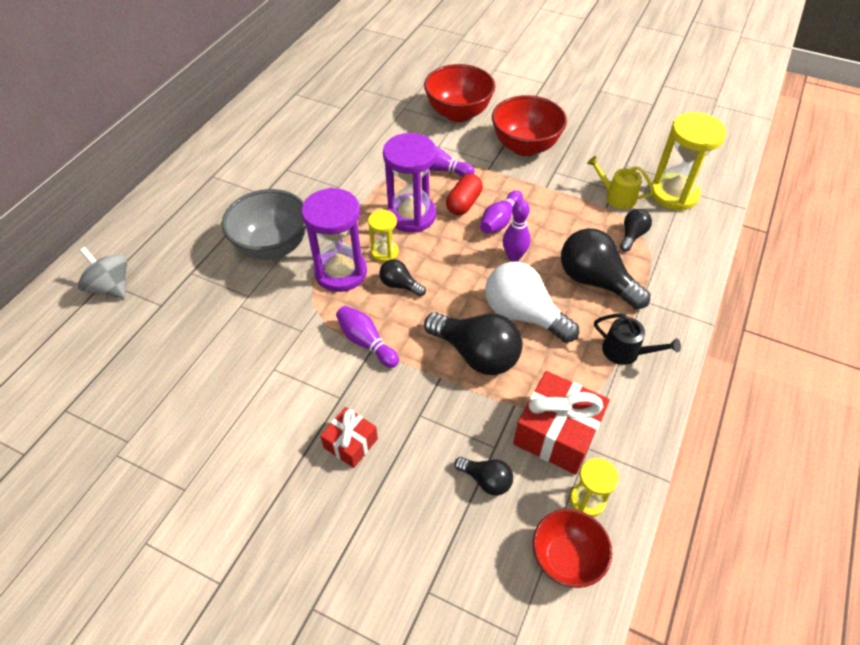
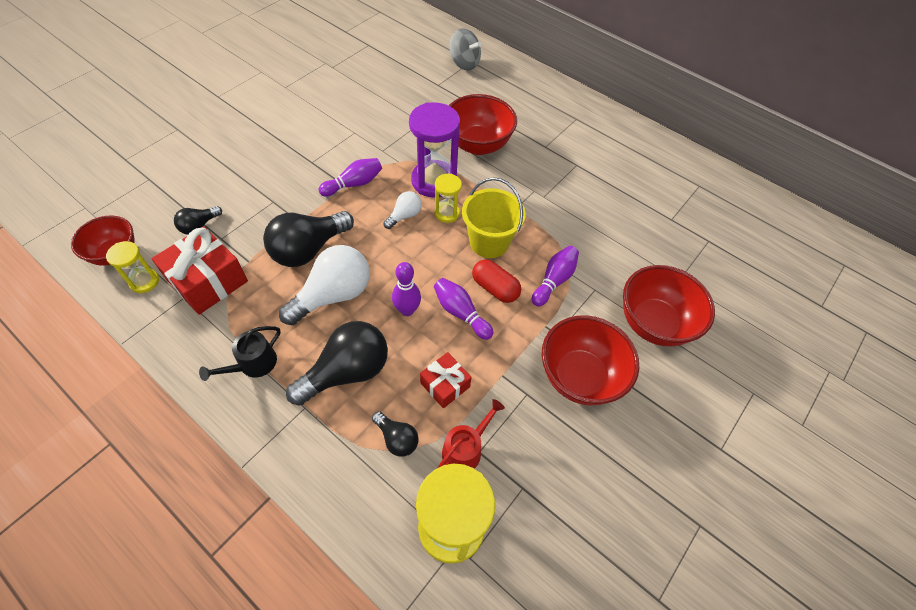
camera: 100 degrees right, 5 degrees up
(111, 287) = (464, 63): grey spinning top -> grey spinning top turned 75 degrees clockwise
(273, 246) = (478, 145): grey bowl -> red bowl
(350, 443) = (272, 161): red gift -> red gift (445, 385)
(400, 285) = (404, 216): black light bulb -> white light bulb
(411, 215) = (489, 242): purple hourglass -> yellow bucket
(617, 197) = (465, 449): yellow watering can -> red watering can

